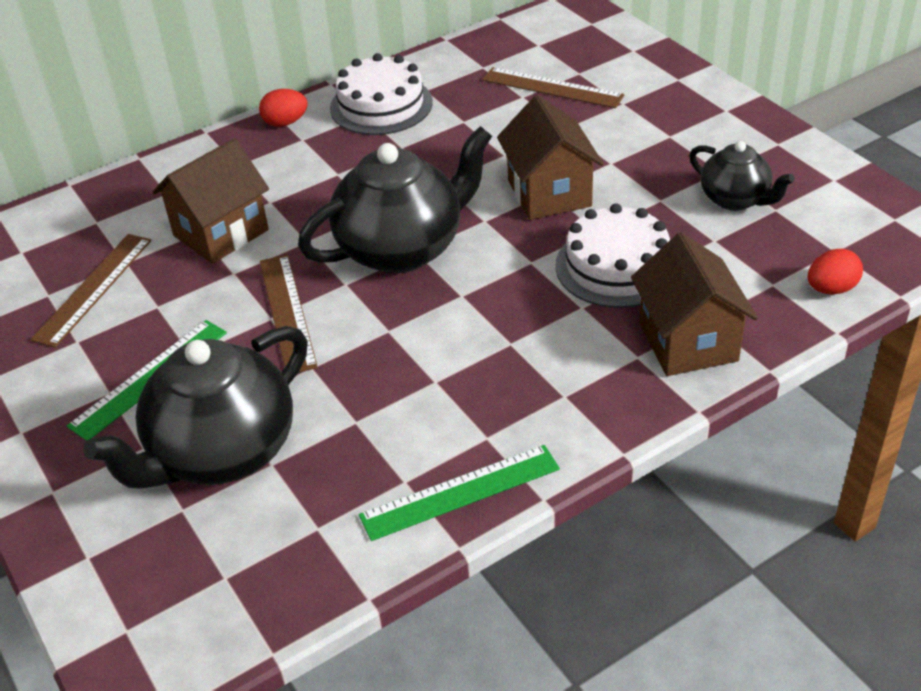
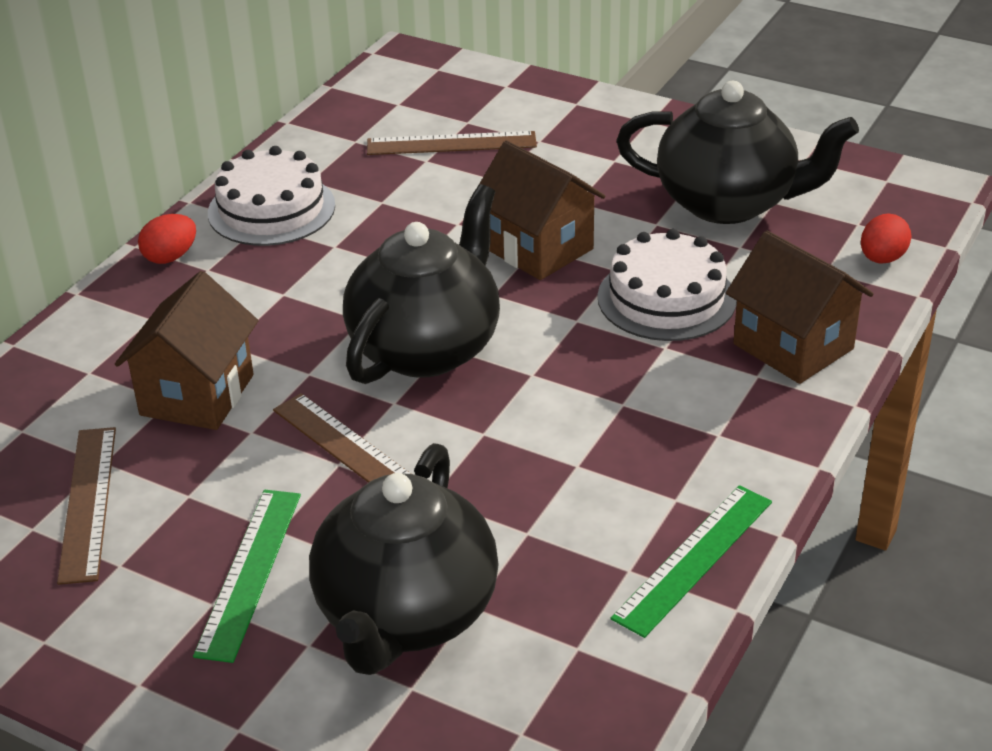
camera: 30 degrees left, 5 degrees down
(735, 199) = (728, 203): black teapot -> black teapot, size x1.81

